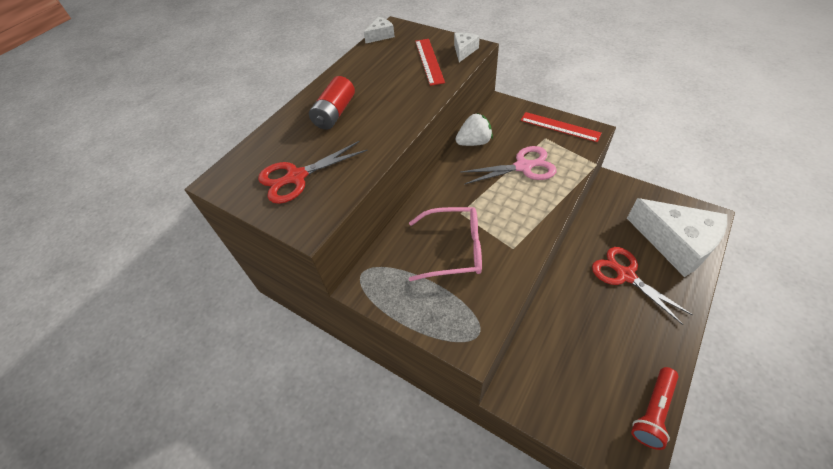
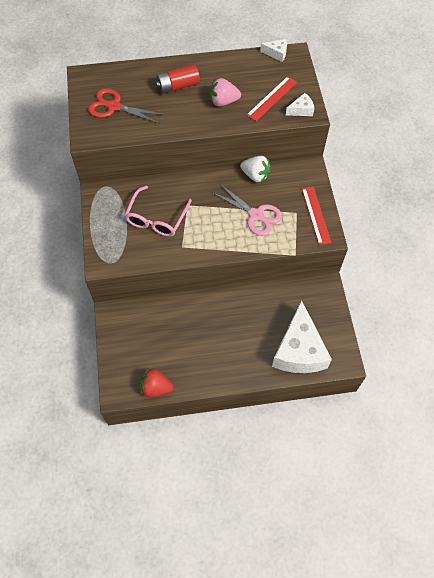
camera: 45 degrees right, 10 degrees up
(395, 92) = (223, 101): none -> pink strawberry
(453, 249) = (156, 218): pink glasses -> pink glasses turned 60 degrees clockwise
(625, 275) = (245, 332): red scissors -> none
(653, 411) = (156, 387): red flashlight -> red strawberry

